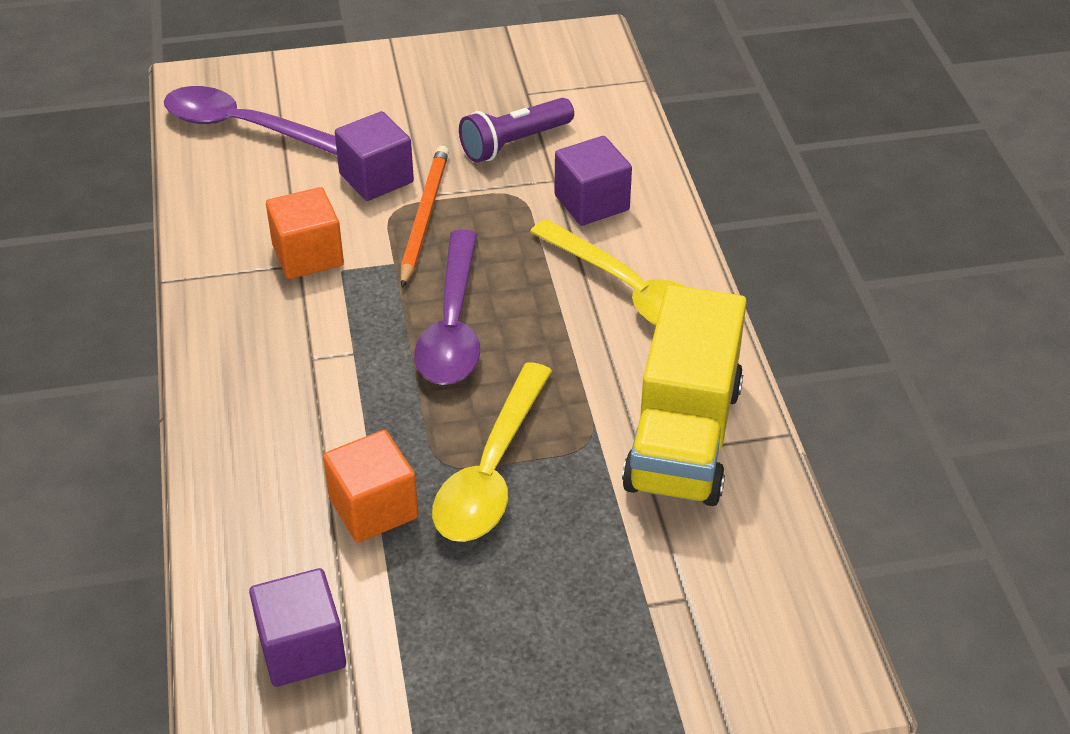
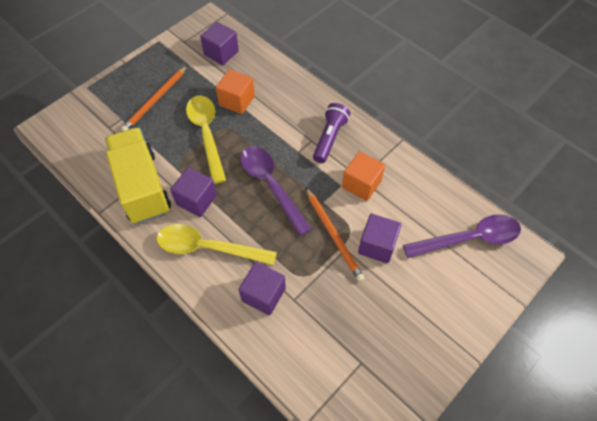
camera: 145 degrees right, 15 degrees up
(514, 143) = (334, 314): purple flashlight -> purple flashlight (329, 138)
(543, 607) = (155, 100): none -> orange pencil
(598, 366) = (196, 200): none -> purple cube

